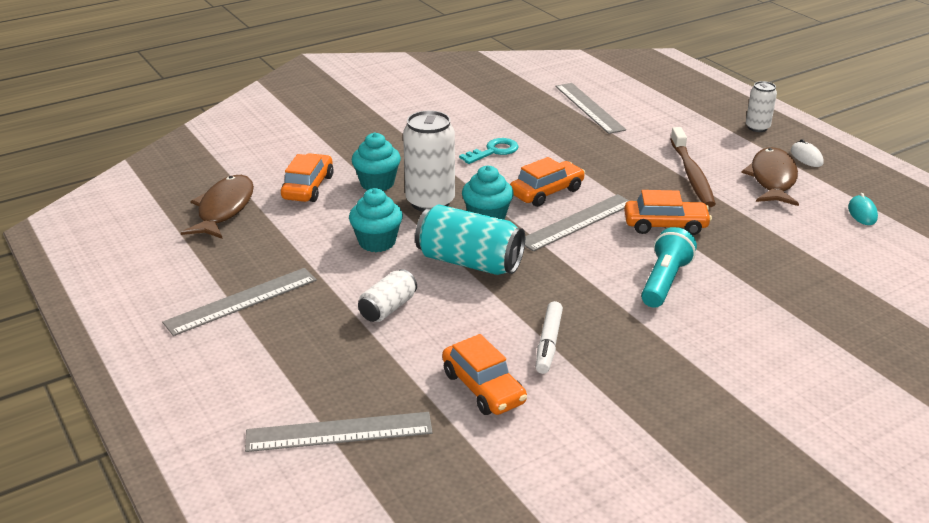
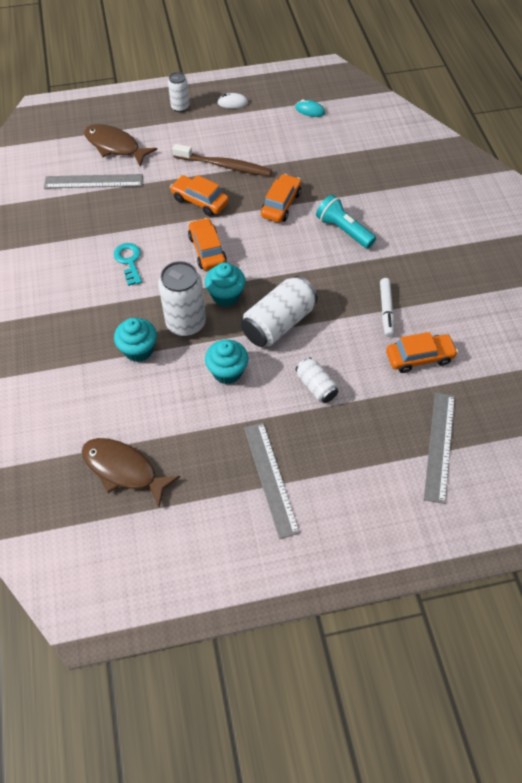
camera: 70 degrees left, 25 degrees up
(308, 187) = (119, 400): orange car -> orange car (200, 201)
(469, 262) = (278, 323): turquoise can -> white can
(548, 343) = (386, 310): white marker -> white marker turned 60 degrees clockwise
(577, 222) = (255, 248): grey ruler -> none
(772, 179) = (251, 130): brown fish -> brown fish (115, 146)

